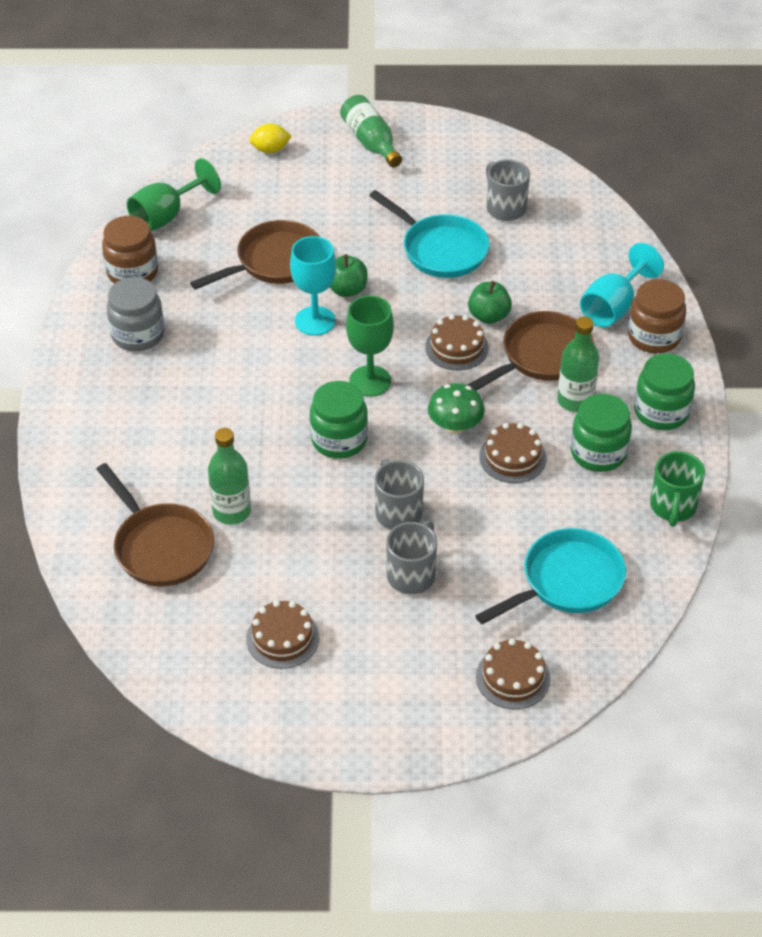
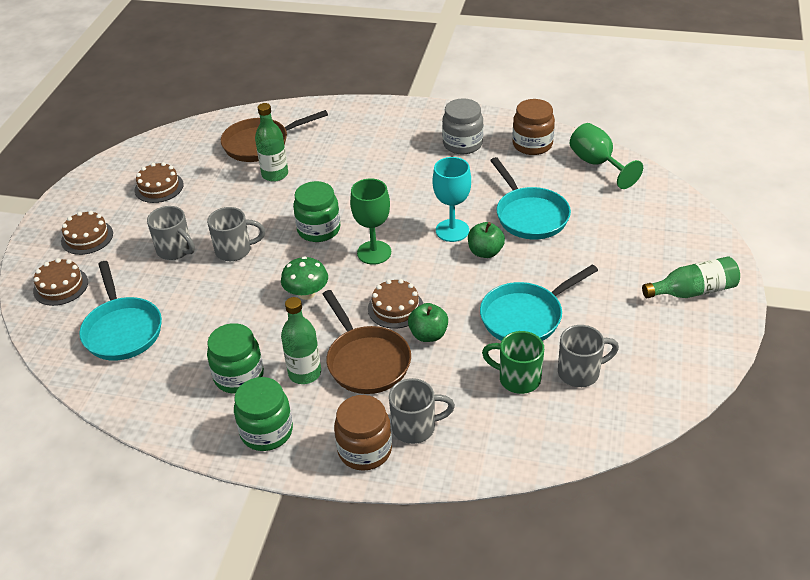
camera: 105 degrees right, 5 degrees down
(270, 150) = (683, 226): yellow lemon -> none
(274, 262) = (529, 215): brown pan -> turquoise pan
(512, 457) = (258, 321): brown cake -> brown cake (87, 237)
(613, 307) = (415, 427): turquoise goblet -> grey mug
(673, 507) = (157, 412): green mug -> green mug (518, 378)

